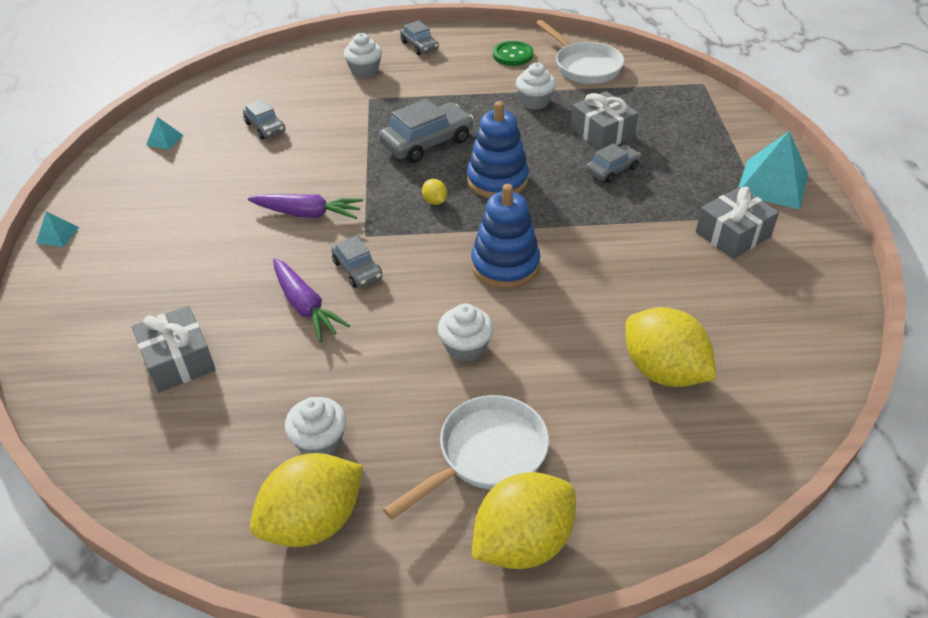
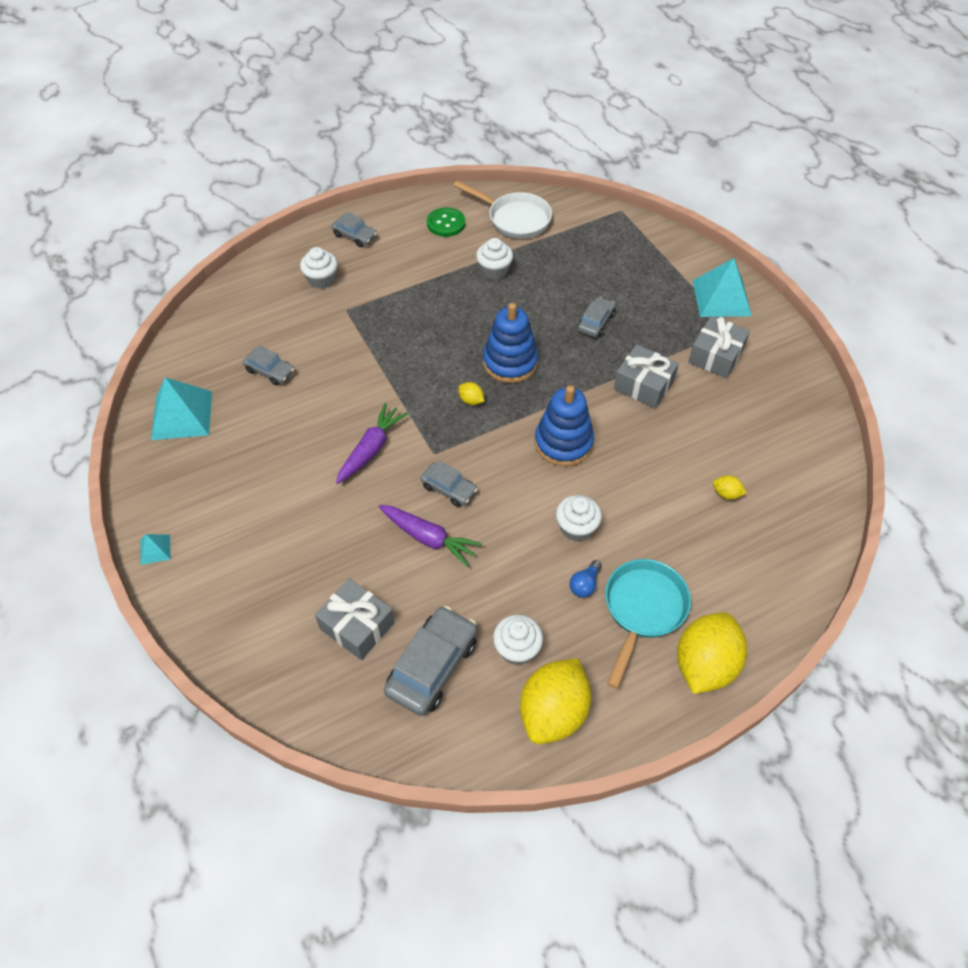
camera: 25 degrees left, 10 degrees up
(164, 140) = (182, 415): turquoise pyramid -> turquoise pyramid, size x2.12
(307, 214) = (371, 449): purple carrot -> purple carrot turned 45 degrees counterclockwise
(427, 142) = (428, 342): grey car -> grey car (432, 666)
(437, 405) = (585, 584): none -> blue light bulb
(486, 455) = (642, 610): white pan -> turquoise pan
(602, 132) = (567, 286): grey gift -> grey gift (643, 385)
(663, 371) = (726, 494): yellow lemon -> yellow lemon, size x0.41

